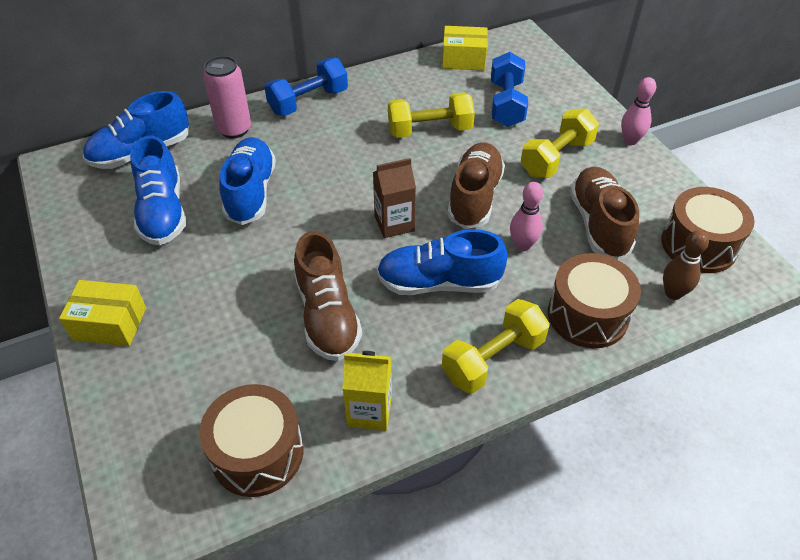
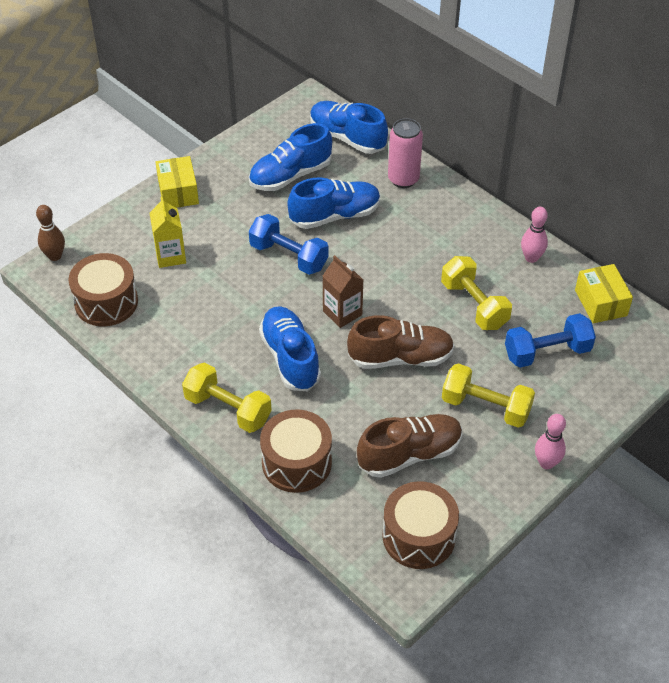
camera: 70 degrees right, 0 degrees up
(308, 102) = (466, 212): blue dumbbell -> blue dumbbell (288, 256)
(327, 315) = (230, 301): brown shoe -> none
(369, 411) = (156, 349): yellow carton -> yellow carton (170, 256)
(522, 245) = (357, 404): pink bowling pin -> pink bowling pin (531, 258)
(673, 293) = (347, 521): brown bowling pin -> brown bowling pin (55, 256)

